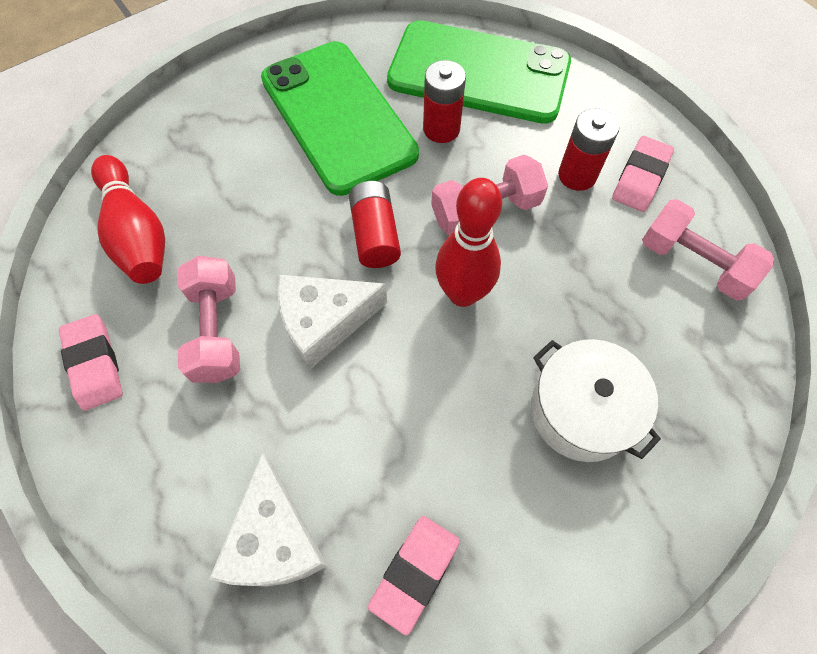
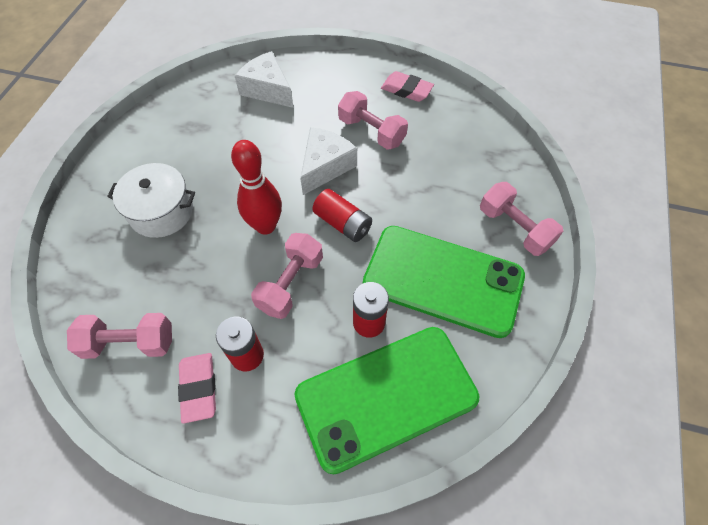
camera: 140 degrees right, 5 degrees down
(137, 233) = (462, 142): red bowling pin -> none
(217, 112) = (514, 228): none -> pink dumbbell
(415, 573) = (201, 112): pink eraser -> none

